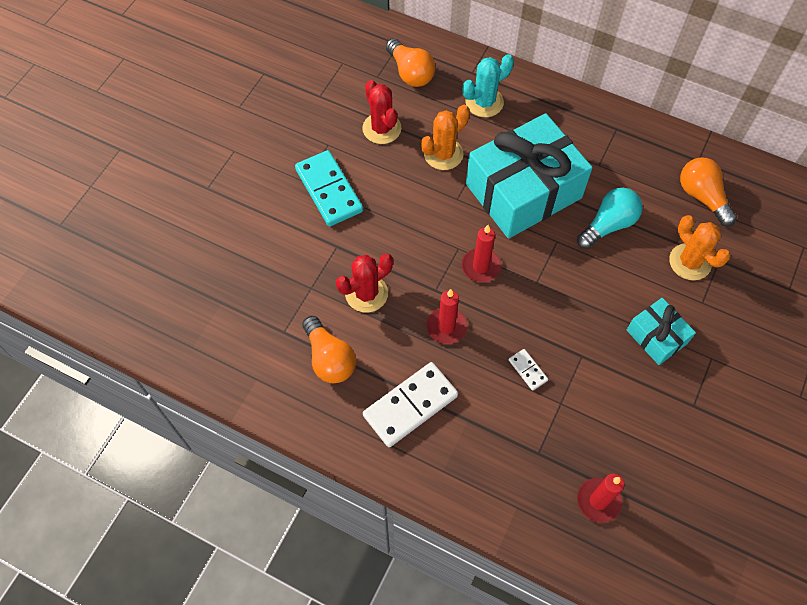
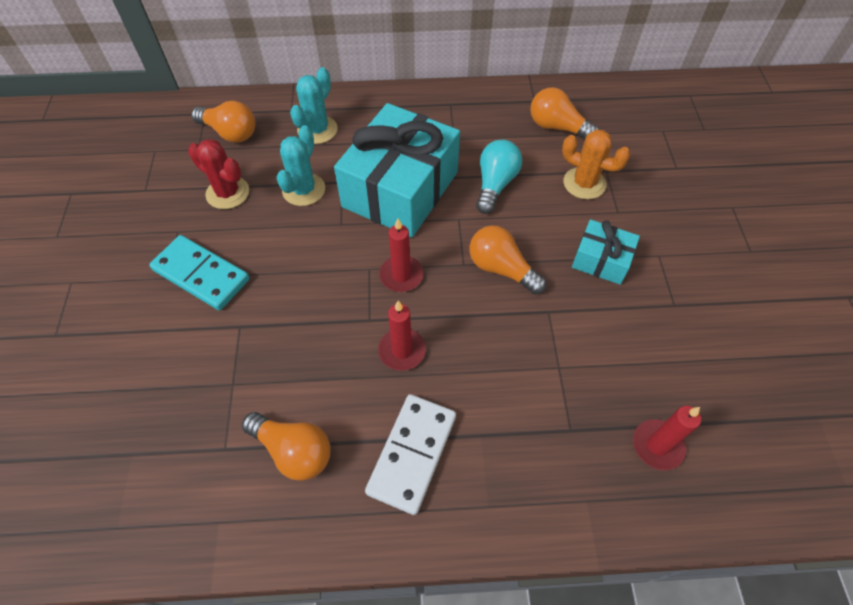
camera: 30 degrees left, 5 degrees down
(366, 293) = (298, 359): red cactus -> none
(443, 154) = (304, 190): orange cactus -> turquoise cactus
(528, 370) = (507, 352): white domino -> none
(566, 301) = (501, 269): none -> orange light bulb

